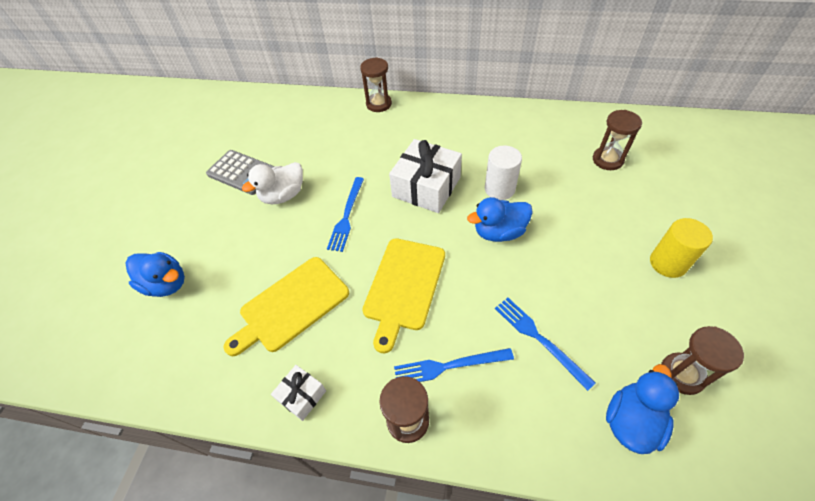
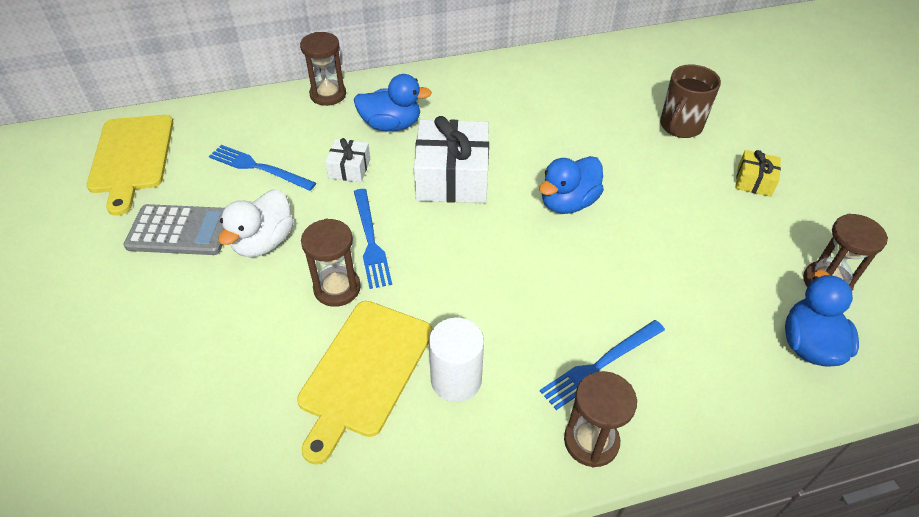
camera: 30 degrees left, 5 degrees down
(166, 284) = (156, 412): blue duck -> blue duck (391, 125)
(302, 395) = (447, 470): white gift -> white gift (349, 168)
(404, 286) = (495, 298): yellow cutting board -> yellow cutting board (131, 157)
(499, 189) = (540, 155): white cylinder -> white cylinder (456, 380)
(539, 339) = (677, 300): blue fork -> blue fork (258, 168)
(607, 160) = (637, 93): brown hourglass -> brown hourglass (337, 288)
(628, 197) = (680, 127): none -> brown mug
(668, 263) = (754, 181): yellow cylinder -> yellow gift

